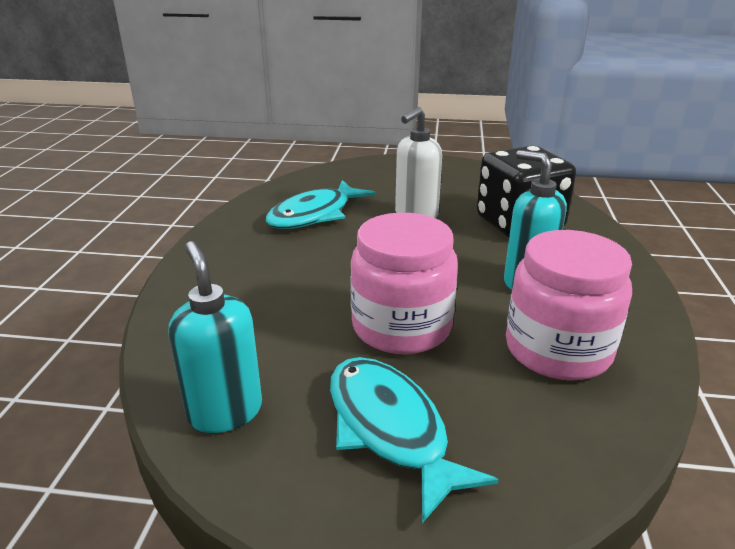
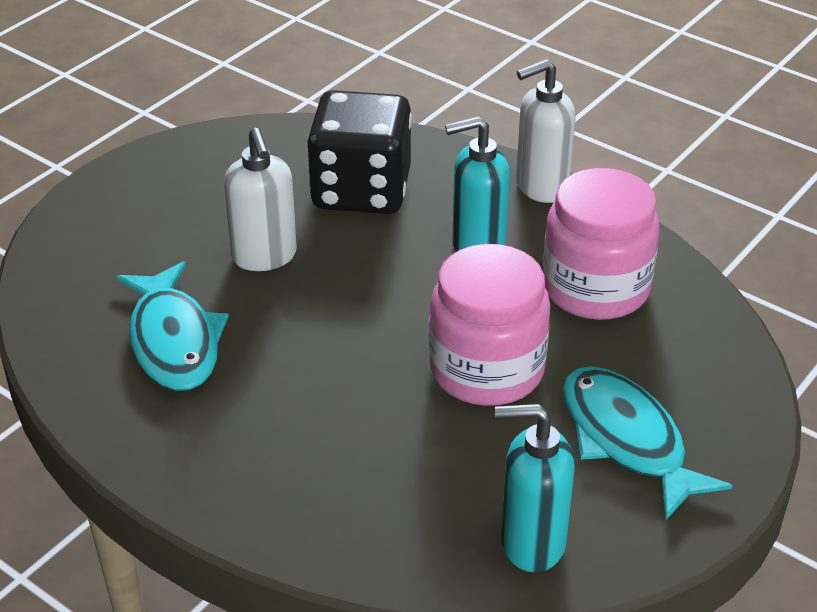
camera: 60 degrees left, 10 degrees up
(390, 429) = (627, 440): turquoise fish -> turquoise fish turned 60 degrees clockwise
(634, 286) = (541, 187): none -> white soap dispenser

